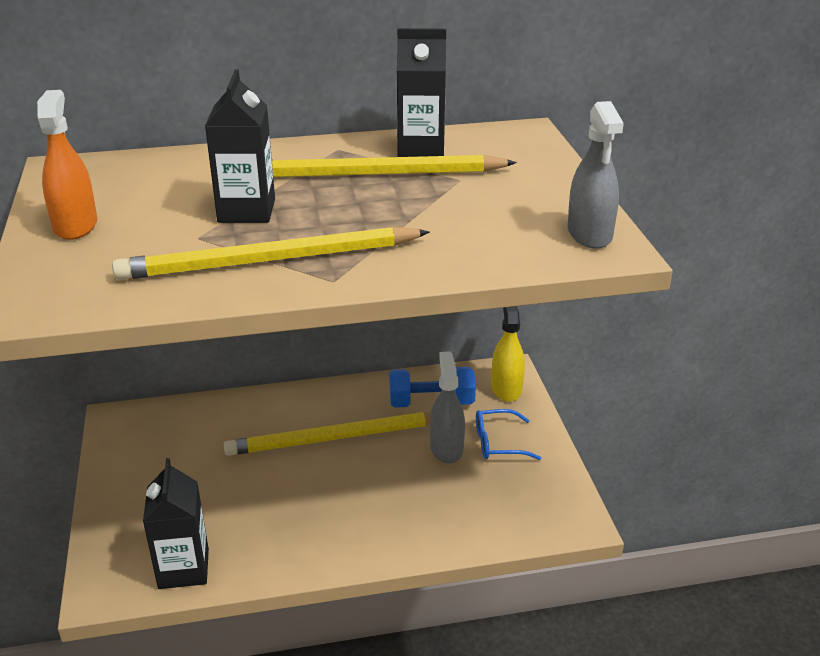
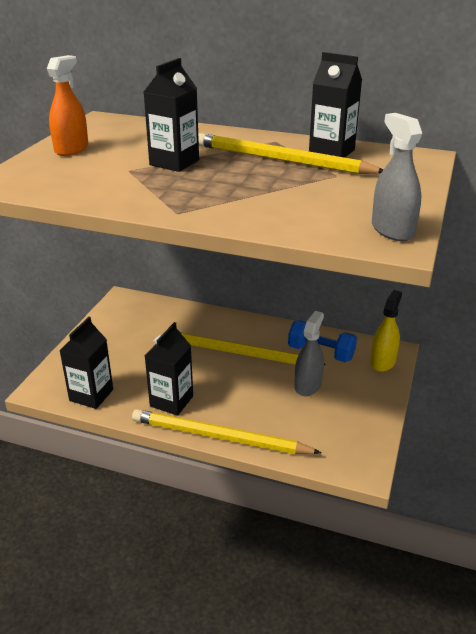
camera: 30 degrees right, 0 degrees up
(269, 261) = (152, 192): yellow pencil -> yellow pencil (219, 437)
(299, 533) = (171, 401): none -> black carton
(498, 443) = (347, 395): blue glasses -> none
(589, 234) = (392, 230): grey spray bottle -> grey spray bottle turned 135 degrees clockwise

